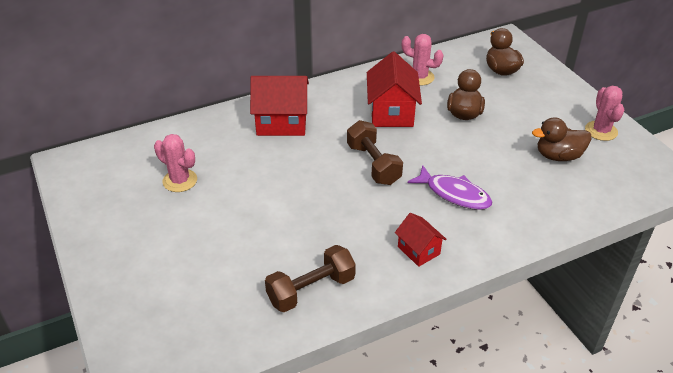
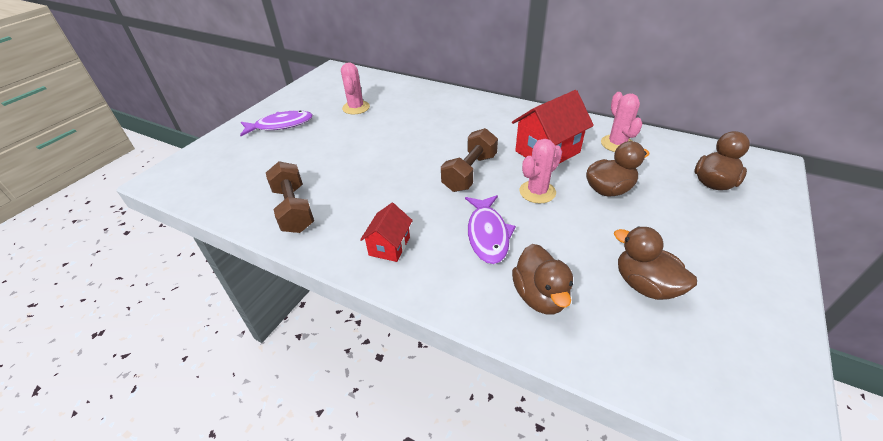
camera: 55 degrees right, 0 degrees up
(141, 248) = (281, 125): none -> purple fish
(281, 123) = (462, 113): red house -> none
(311, 290) = (294, 209): brown dumbbell -> brown dumbbell turned 45 degrees clockwise
(531, 203) = (540, 296): none -> brown duck
(601, 131) = (747, 305): pink cactus -> pink cactus (537, 192)

